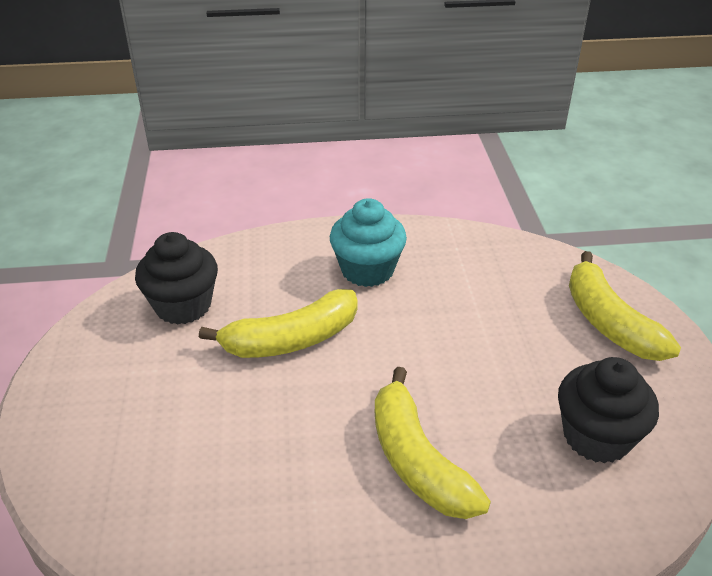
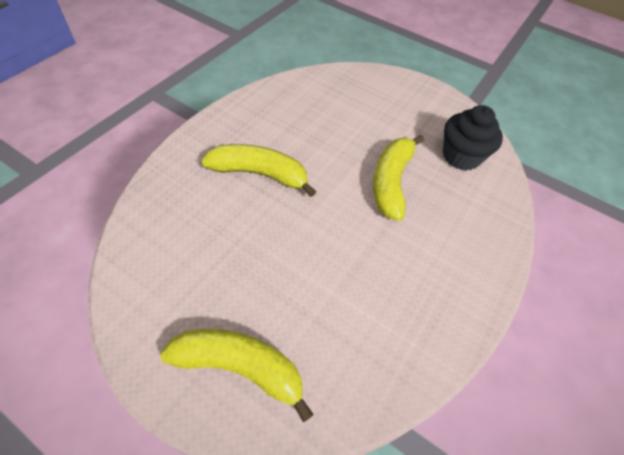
camera: 125 degrees right, 15 degrees up
(367, 270) = (429, 262): turquoise cupcake -> none
(596, 436) = (183, 257): black cupcake -> none

